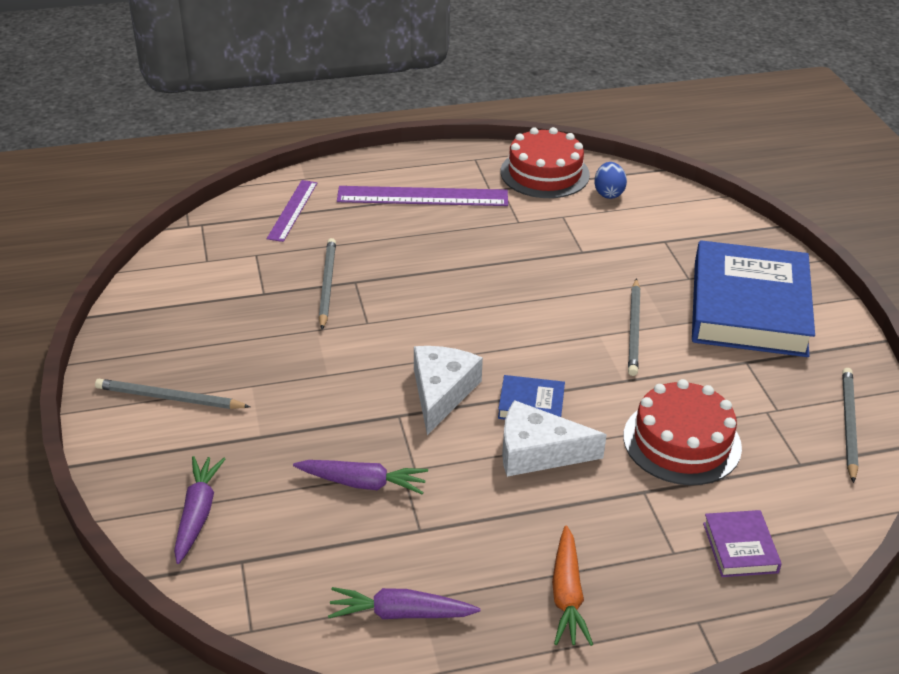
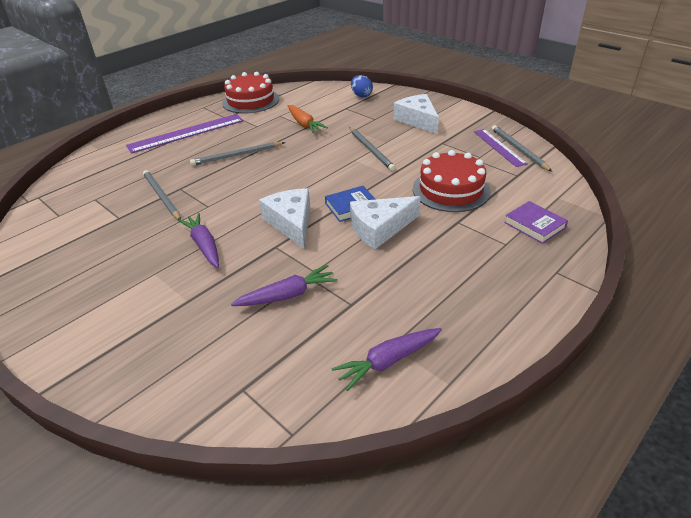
camera: 30 degrees left, 0 degrees up
(169, 398) = (93, 308): grey pencil -> grey pencil (237, 155)
(197, 513) = (179, 374): purple carrot -> purple carrot (204, 245)
(292, 210) = (102, 167): purple ruler -> purple ruler (499, 147)
(567, 595) = (475, 295): orange carrot -> orange carrot (304, 124)
(608, 193) = (295, 98): blue egg -> blue egg (361, 95)
(748, 307) = (417, 120): blue book -> white cheese

